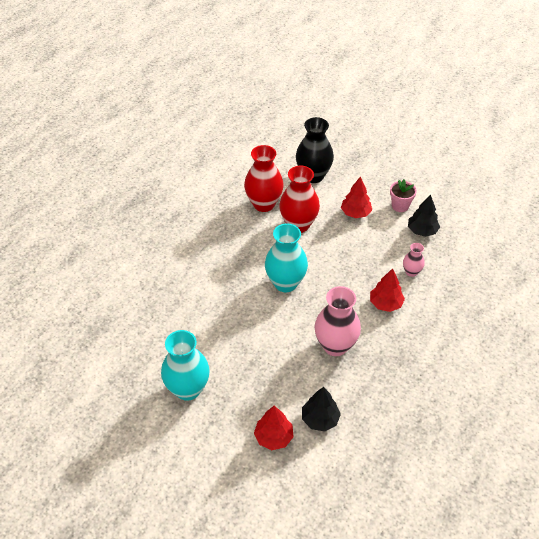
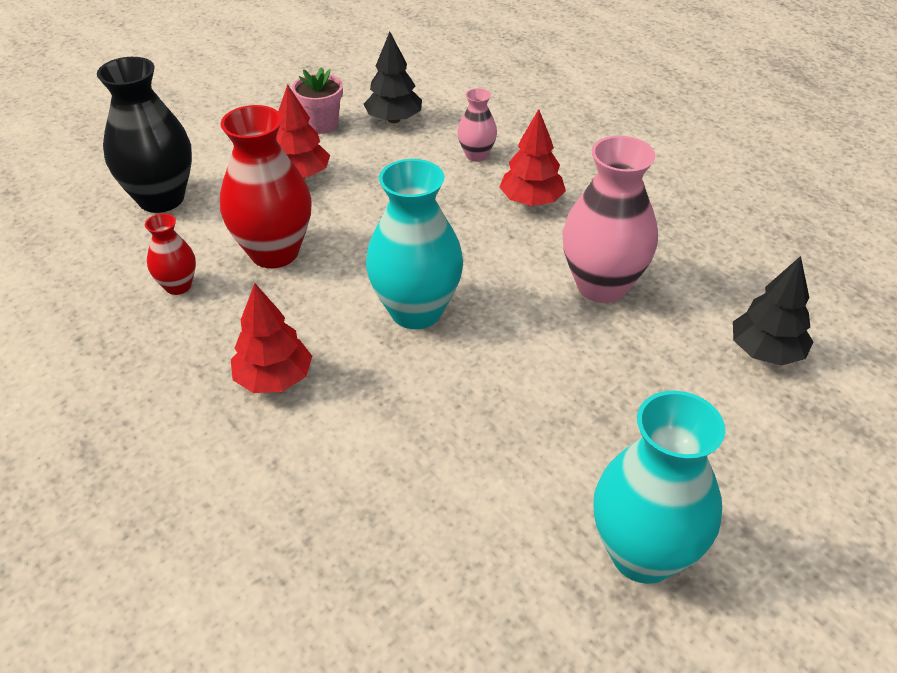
camera: 70 degrees left, 5 degrees down
(264, 204) = (178, 286): red vase -> red vase, size x0.51
(273, 437) = (799, 431): red tree -> red tree (274, 379)

